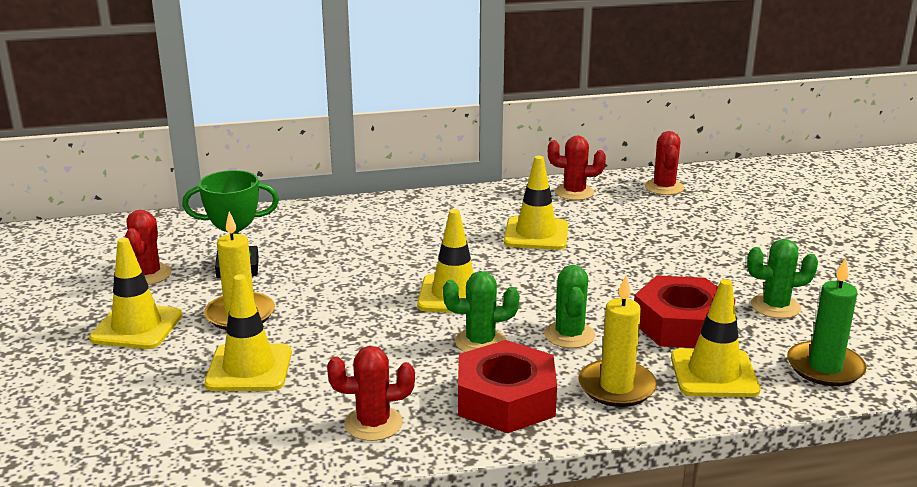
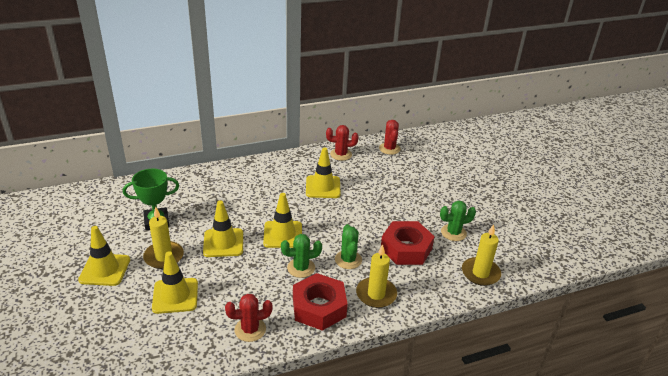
camera: 10 degrees left, 10 degrees up
(148, 274) = (104, 229): red cactus -> none
(714, 374) = (425, 281): yellow traffic cone -> yellow traffic cone (223, 243)
(825, 367) = (480, 273): green candle -> yellow candle

